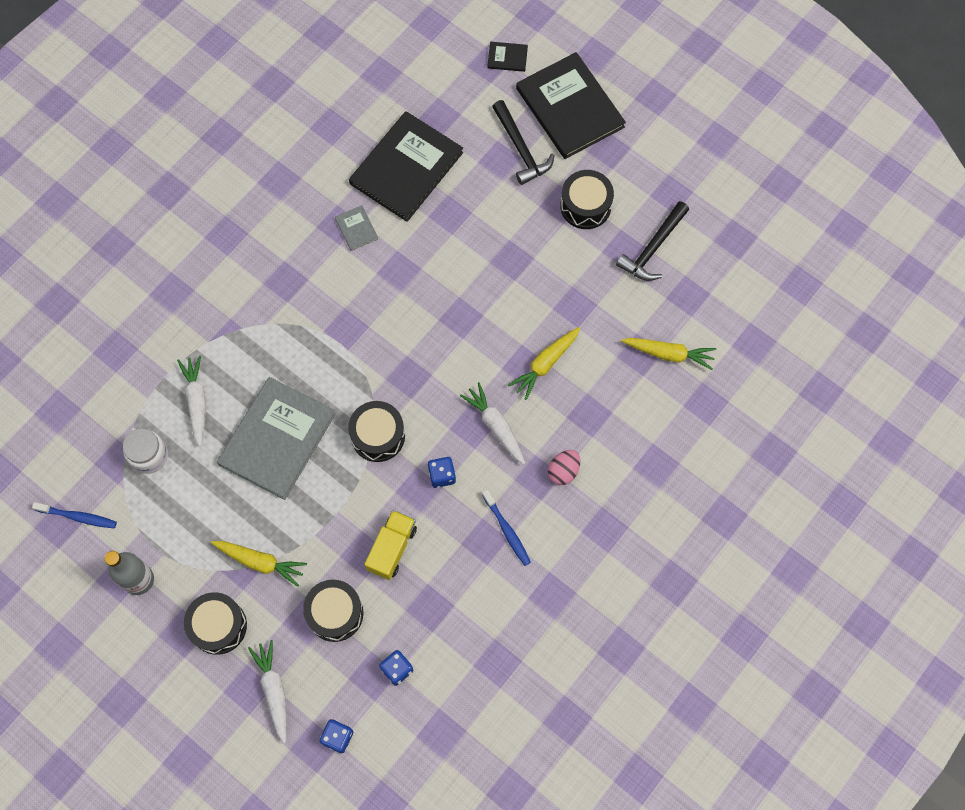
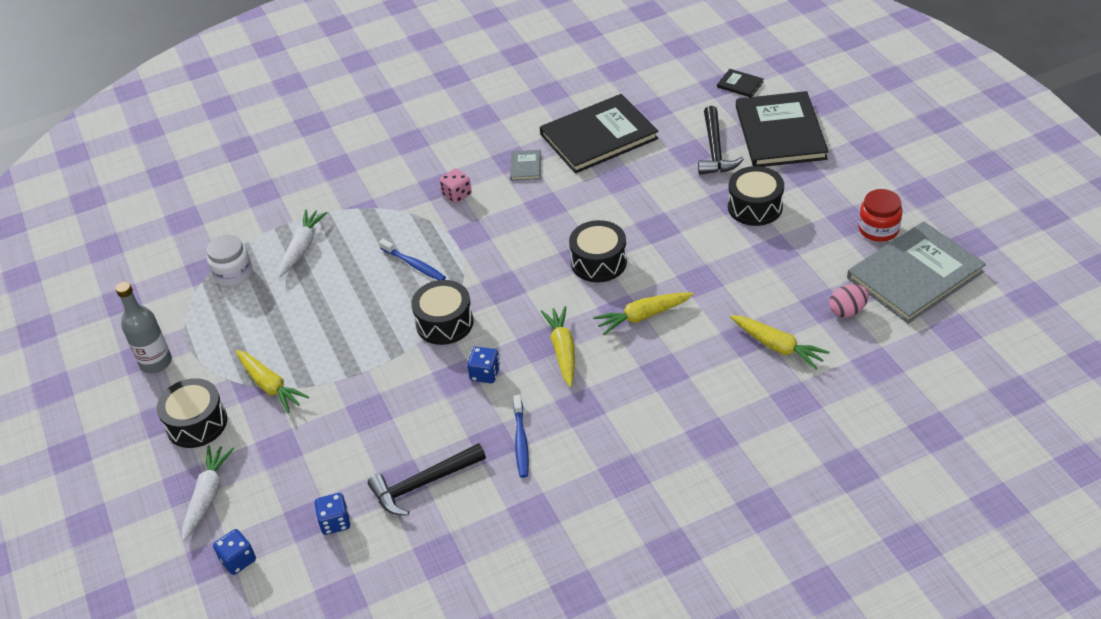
camera: 30 degrees right, 25 degrees down
(78, 517) = (142, 299): blue toothbrush -> blue toothbrush (414, 265)
(277, 439) = (351, 296): grey book -> grey book (915, 275)
(309, 286) = (457, 195): none -> pink dice
(335, 613) = (309, 452): black drum -> black drum (598, 262)
(392, 548) = (398, 417): yellow truck -> none
(495, 426) = (563, 350): white carrot -> yellow carrot
(563, 471) = (609, 410): pink egg -> pink egg (847, 311)
(653, 248) = (807, 257): black hammer -> black hammer (423, 484)
(699, 195) = (878, 229): none -> red jar

